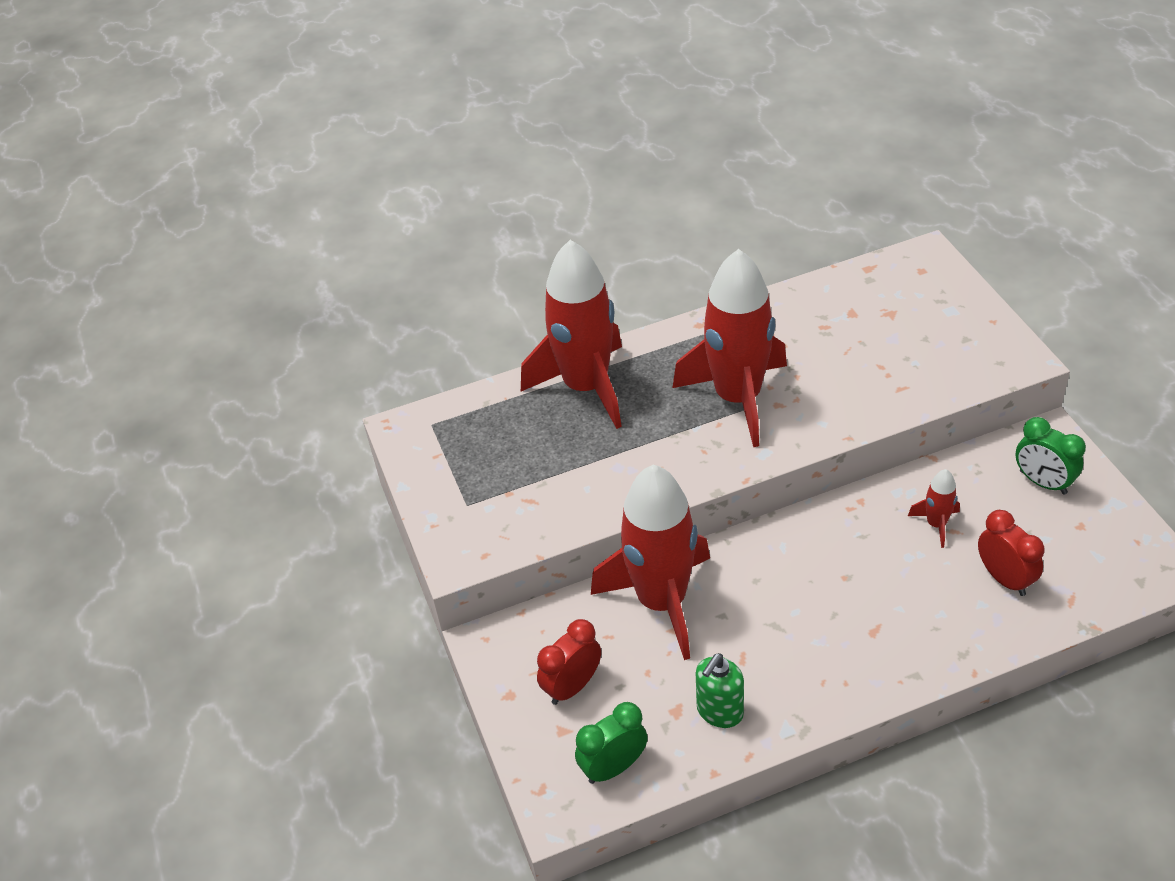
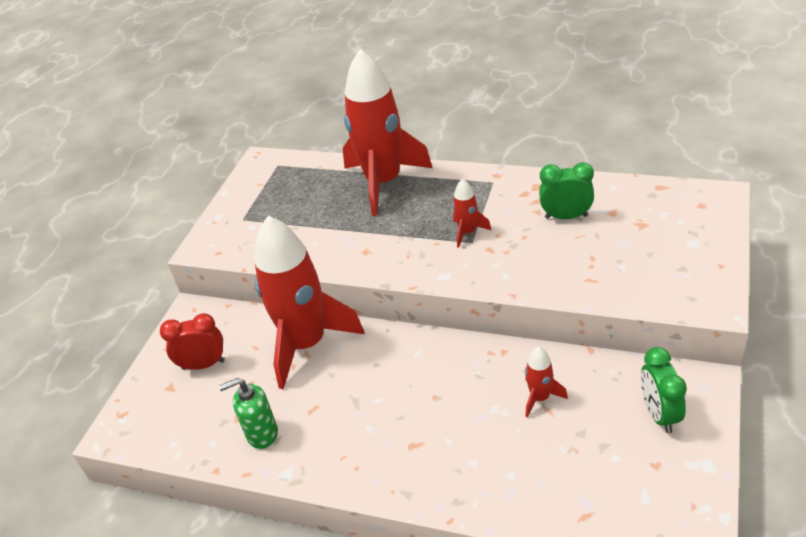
camera: 40 degrees right, 5 degrees down
(613, 767) = (169, 427): green clock -> green clock (566, 217)
(737, 398) = (467, 232): red rocket -> red rocket, size x0.42
(1004, 578) = (548, 467): red clock -> none

